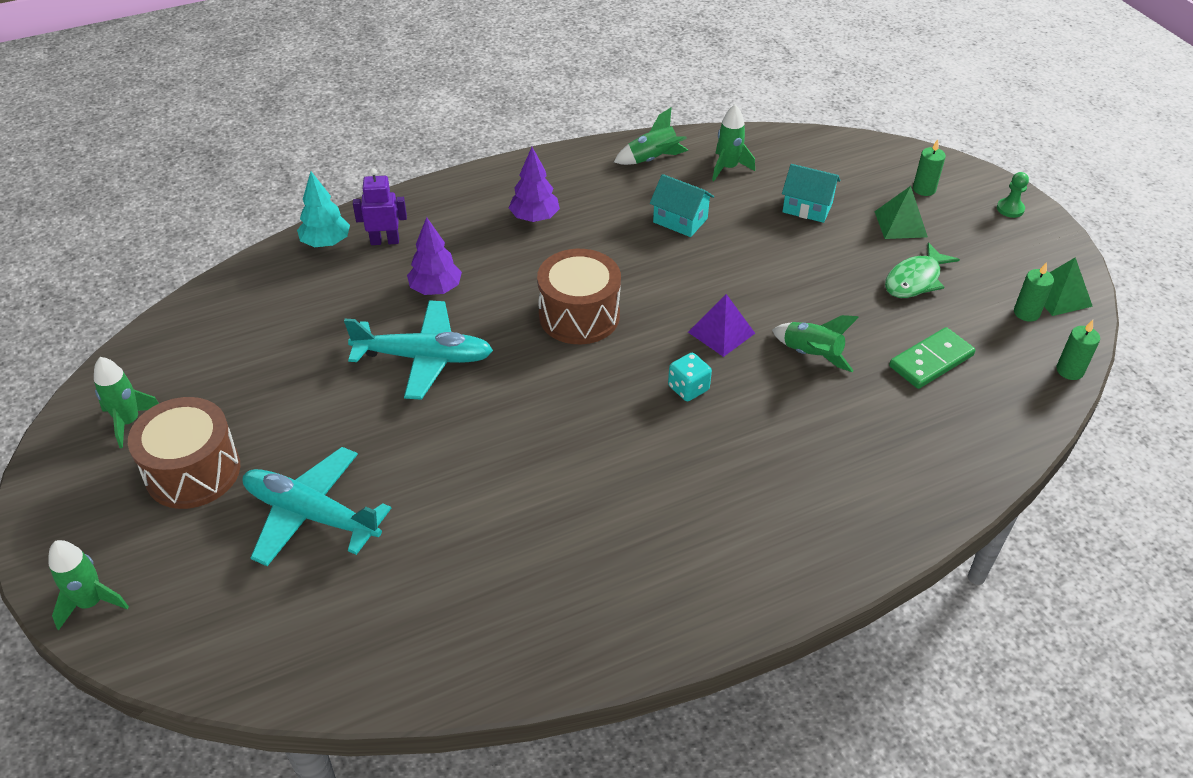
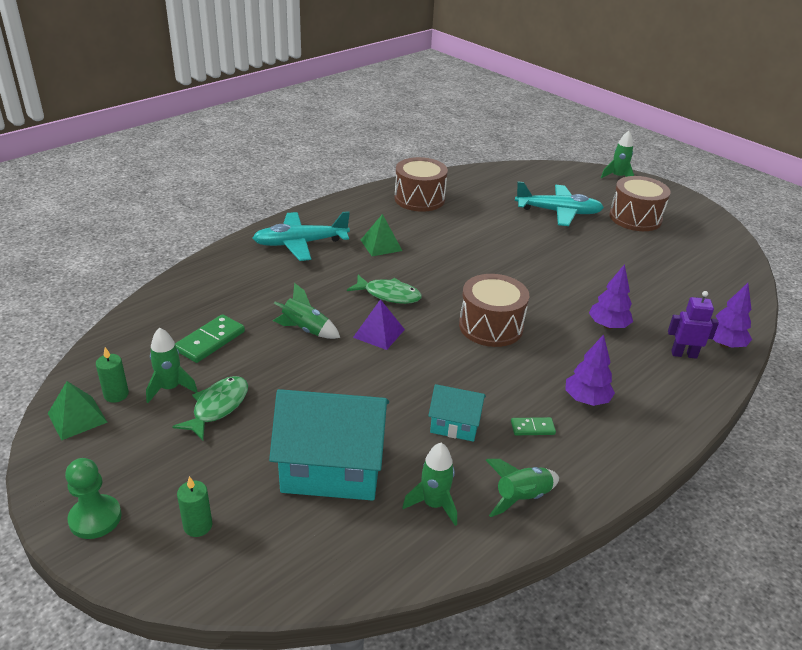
camera: 160 degrees right, 10 degrees down
(129, 422) = (695, 230): green rocket -> green rocket (170, 388)
(326, 243) = (724, 344): turquoise tree -> purple tree
(385, 241) = (684, 354): purple robot -> purple robot turned 150 degrees counterclockwise
(424, 358) = (572, 284): turquoise plane -> turquoise plane (300, 243)
(543, 610) = (419, 199): none -> brown drum
(607, 204) = (532, 428): none -> green domino
(688, 388) = (388, 295): turquoise dice -> green fish
(807, 207) = (332, 468): turquoise house -> turquoise house, size x1.94
(900, 224) = (229, 468): green pyramid -> green pyramid (381, 245)
(1010, 209) = (95, 518): green pawn -> green pawn, size x1.55
(1069, 370) = (94, 353): green candle -> none

